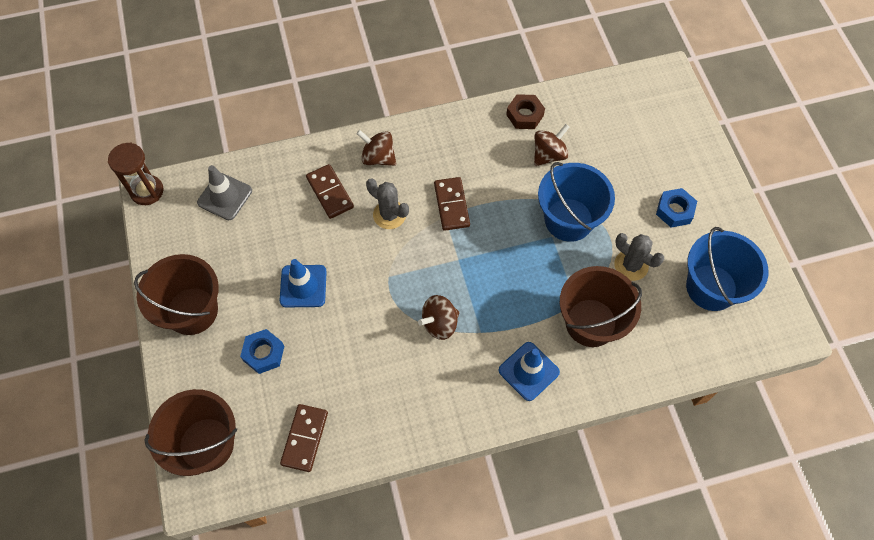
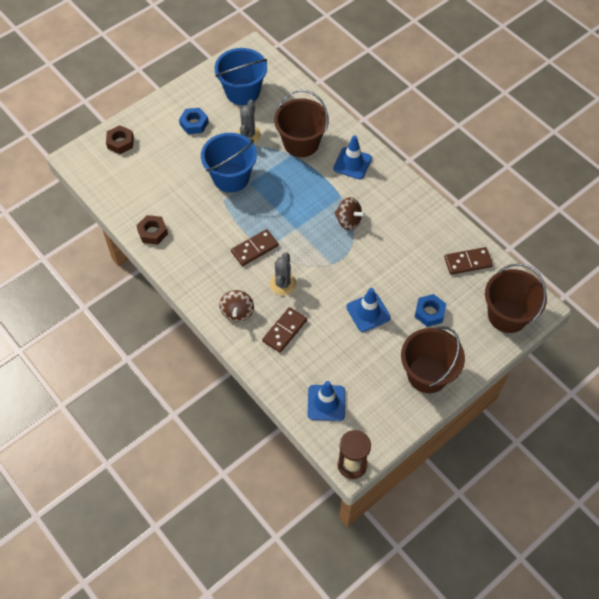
camera: 115 degrees left, 5 degrees down
(225, 196) = (326, 403): grey traffic cone -> blue traffic cone
(549, 155) = (182, 206): brown spinning top -> none
(674, 124) = (120, 142): none -> brown nut

